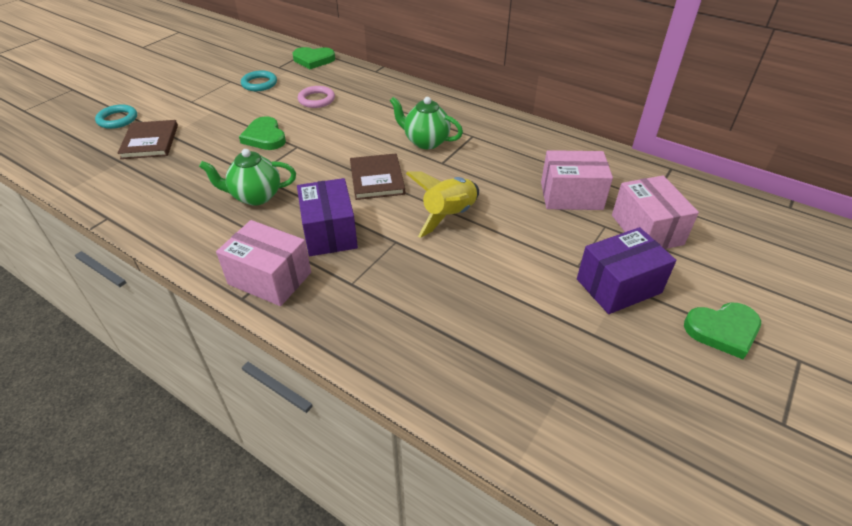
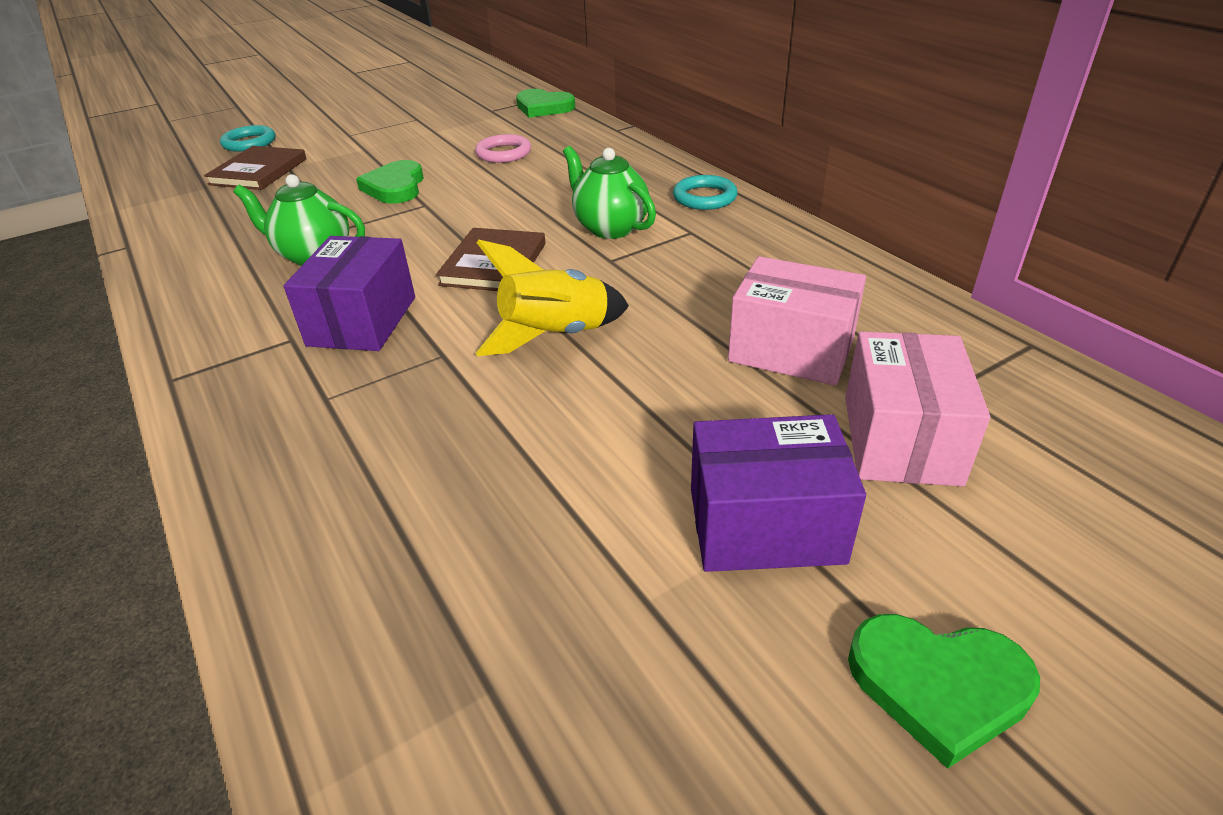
camera: 25 degrees right, 5 degrees down
(259, 84) = (448, 126): turquoise ring -> turquoise ring (704, 197)
(270, 278) = (228, 363): pink box -> none

